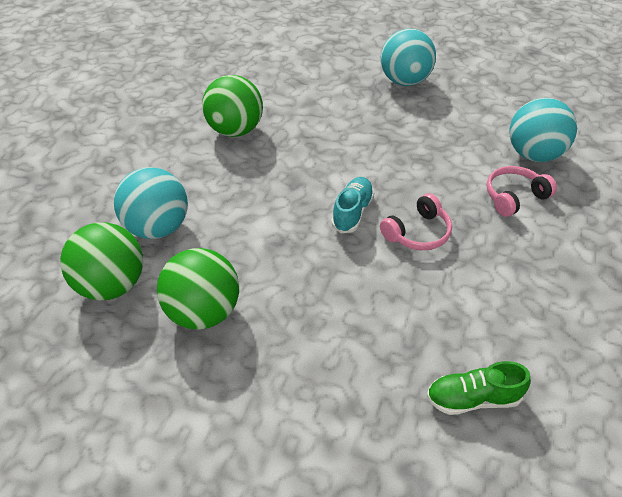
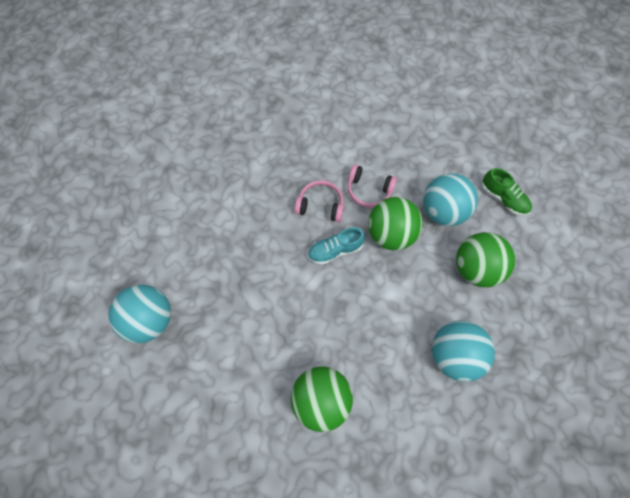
camera: 130 degrees left, 20 degrees up
(112, 285) = (512, 335): green ball -> green ball (390, 234)
(472, 398) = (402, 126): green shoe -> green shoe (503, 198)
(514, 197) = (244, 174): pink headphones -> pink headphones (368, 190)
(533, 154) = (189, 184): turquoise ball -> turquoise ball (442, 211)

